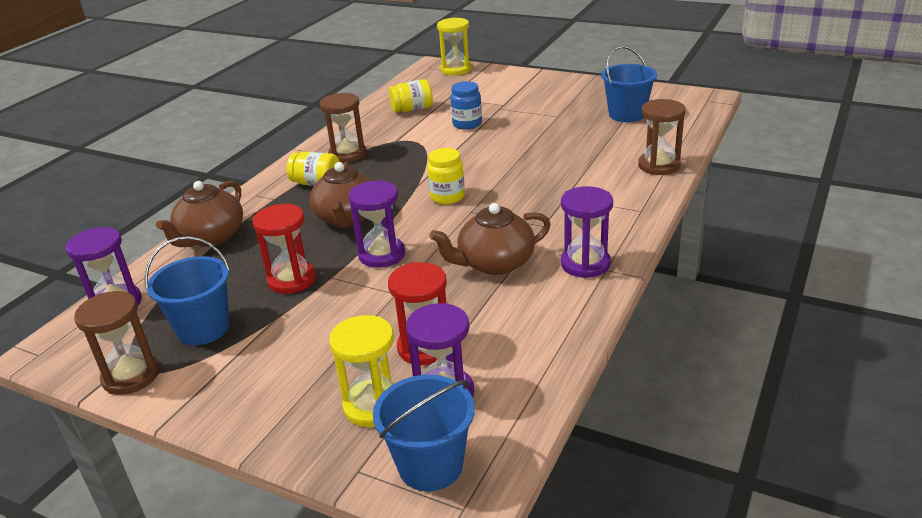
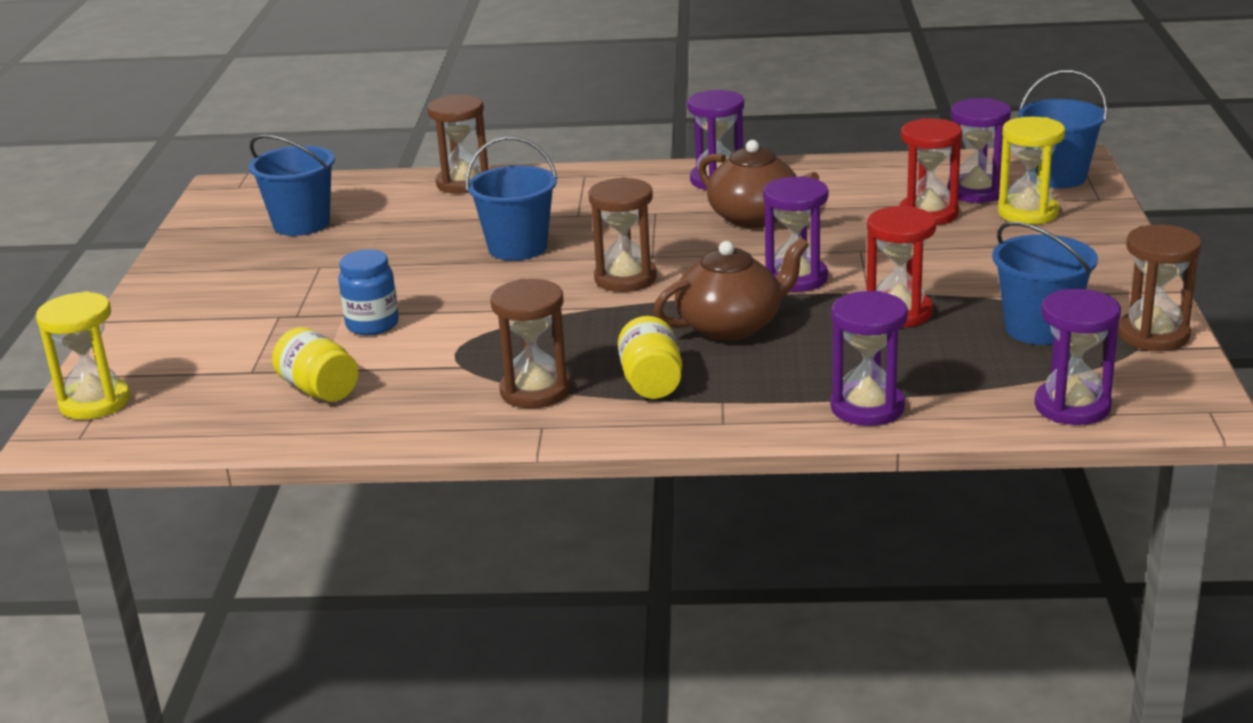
camera: 115 degrees left, 5 degrees down
(211, 237) = (867, 408): brown teapot -> purple hourglass
(447, 197) = (625, 278): yellow jar -> brown hourglass
(529, 171) = (517, 248): none -> blue bucket

